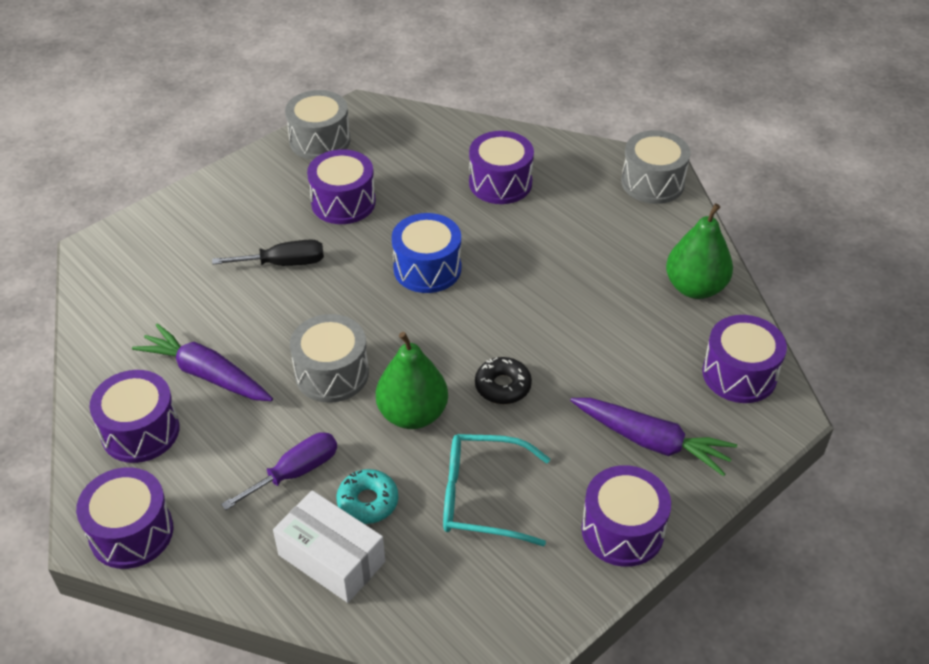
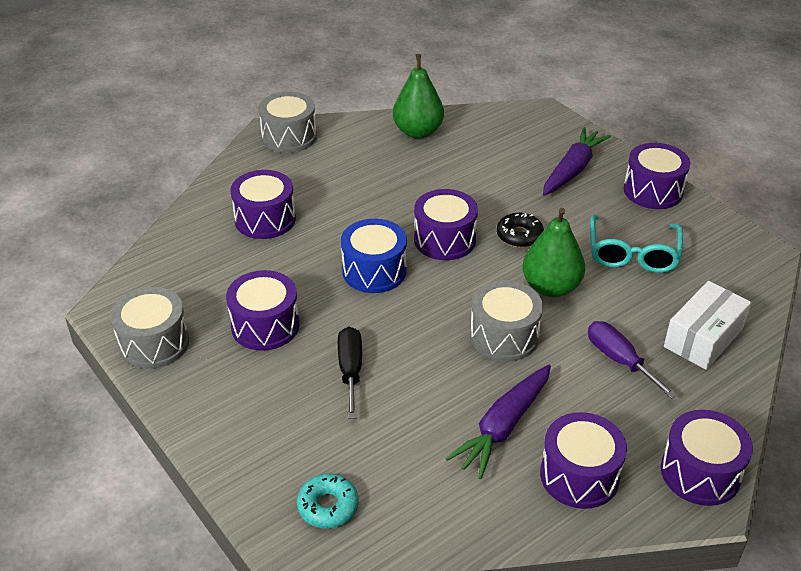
camera: 85 degrees left, 5 degrees down
(368, 502) = (645, 316): turquoise donut -> turquoise donut (328, 506)
(739, 374) = (508, 125): purple drum -> purple drum (444, 240)

